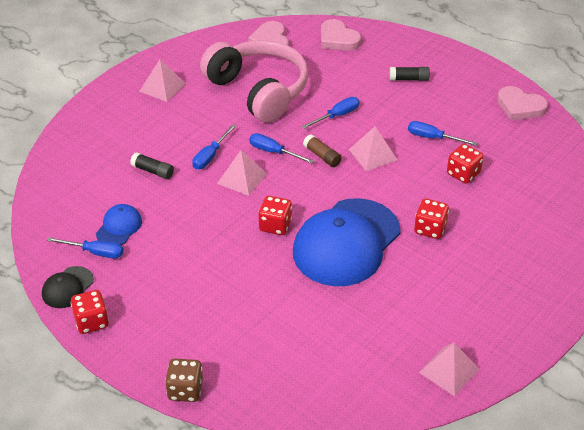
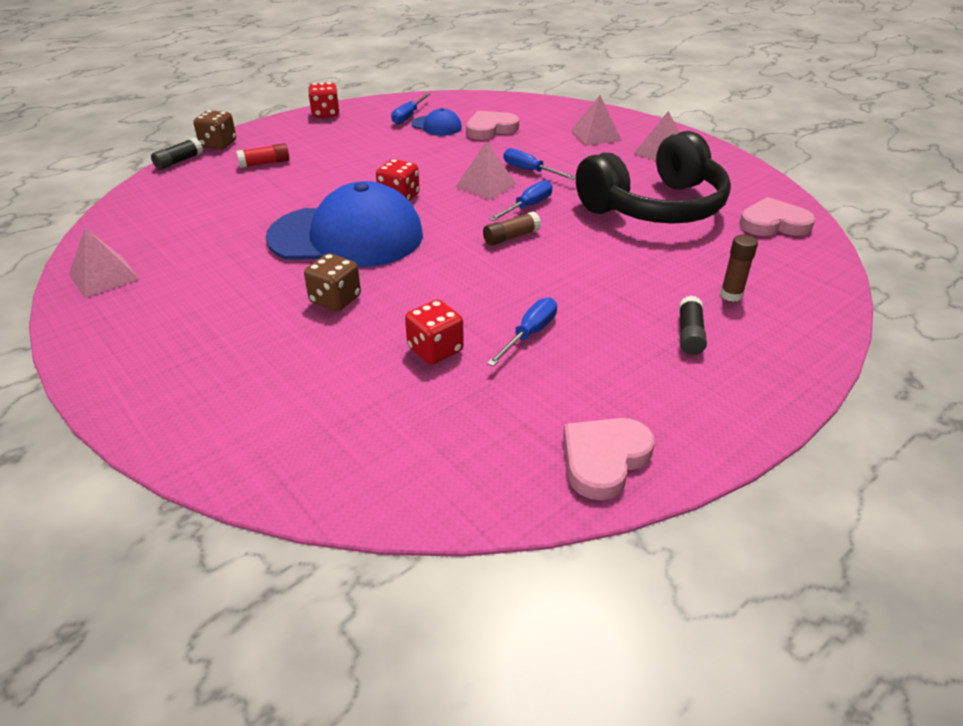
camera: 100 degrees right, 5 degrees down
(67, 287) = (372, 106): black cap -> none
(153, 171) = (513, 142): black glue stick -> black glue stick (179, 161)
(226, 335) = (265, 163): none -> red glue stick
(258, 91) = (655, 206): pink headphones -> black headphones
(337, 116) = (595, 257): blue screwdriver -> none
(338, 39) = (795, 279): pink heart -> pink heart (490, 129)
(346, 243) = (347, 236): blue cap -> blue cap turned 135 degrees clockwise
(363, 63) = (731, 295): none -> brown glue stick
(373, 154) = (504, 275): pink pyramid -> pink pyramid (595, 135)
(430, 229) = (335, 299): red dice -> brown dice

